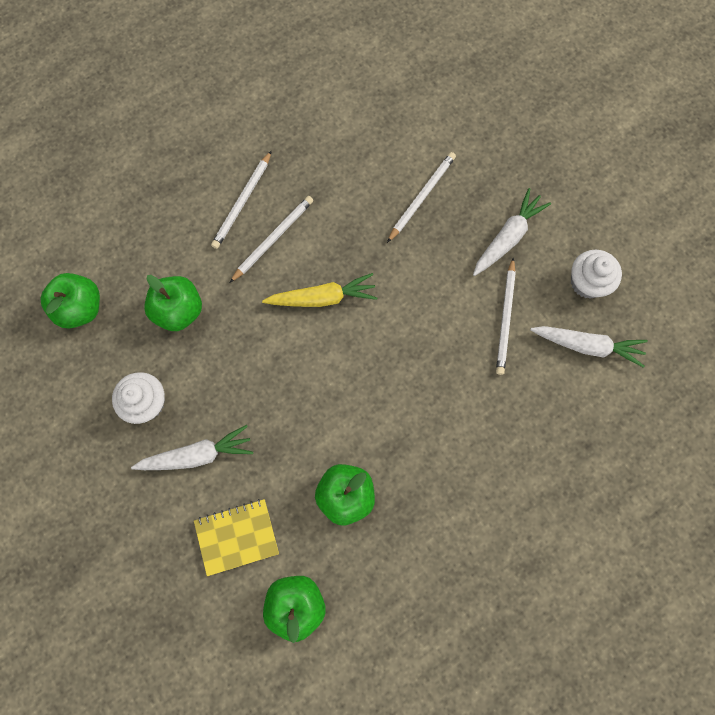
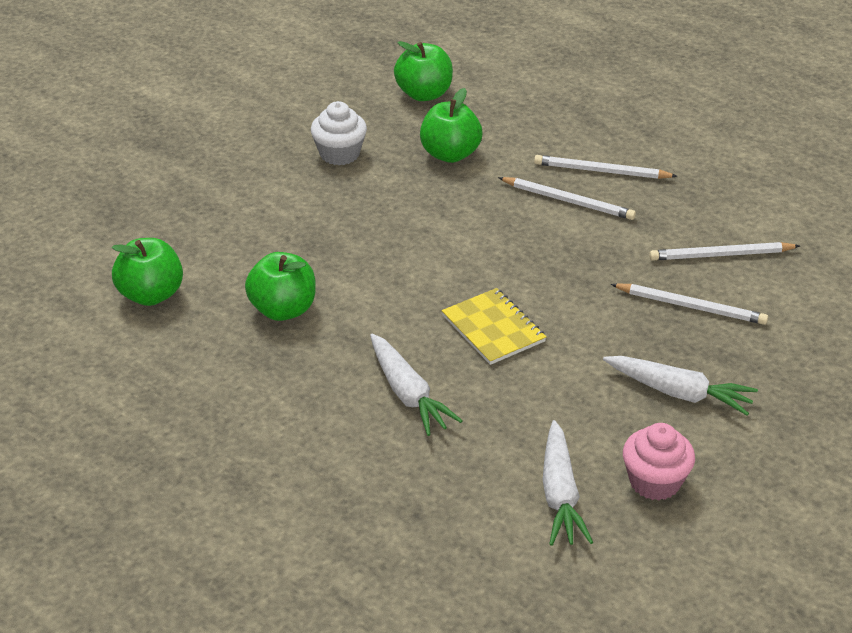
camera: 75 degrees right, 35 degrees down
(197, 455) = (295, 197): white carrot -> white carrot (408, 393)
(237, 537) = (214, 240): yellow notebook -> yellow notebook (493, 328)
(322, 298) = (514, 250): yellow carrot -> none
(505, 318) = (562, 408): white pencil -> white pencil (720, 255)
(587, 282) = (655, 482): white cupcake -> pink cupcake

